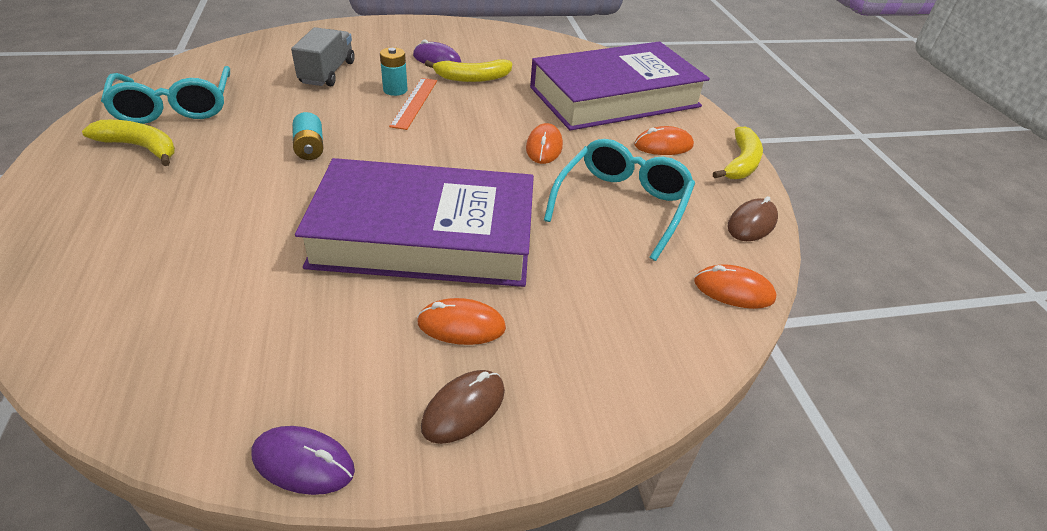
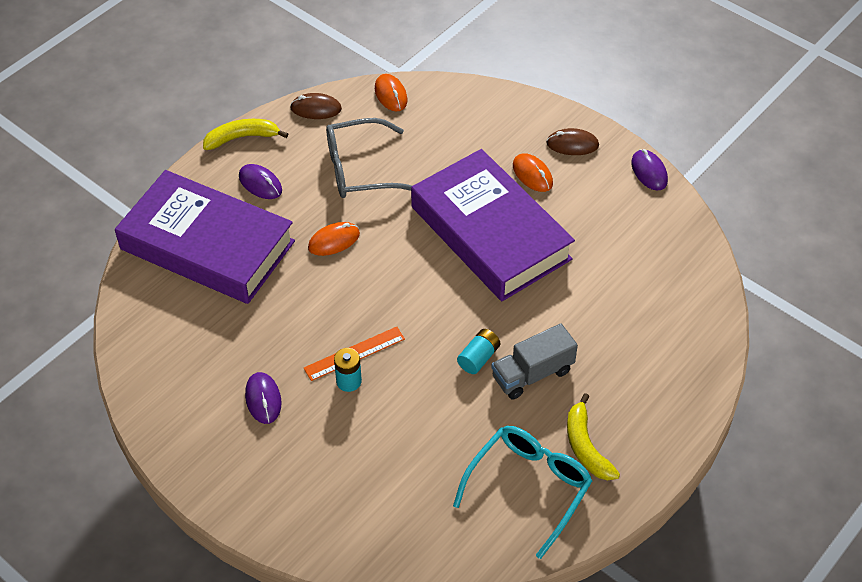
camera: 125 degrees left, 10 degrees up
(327, 73) = (372, 450): grey truck -> grey truck (532, 374)
(472, 78) = (272, 350): yellow banana -> none
(622, 204) = (360, 169): turquoise glasses -> grey glasses
(663, 145) = (260, 184): orange mouse -> purple mouse

